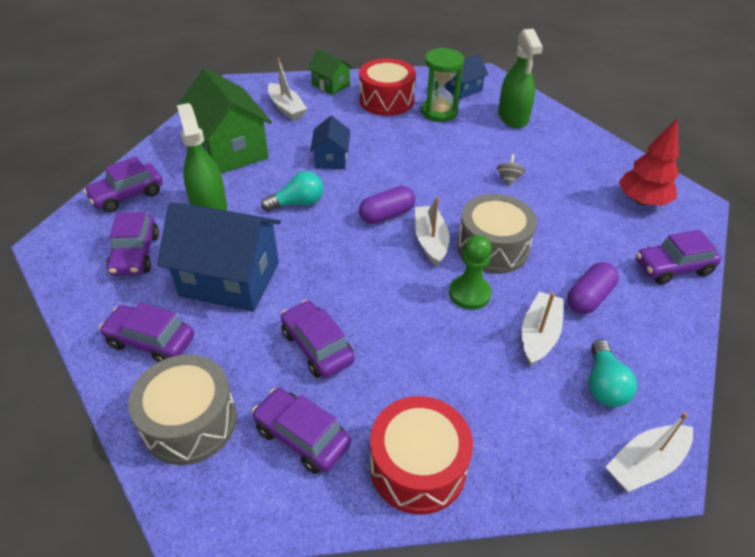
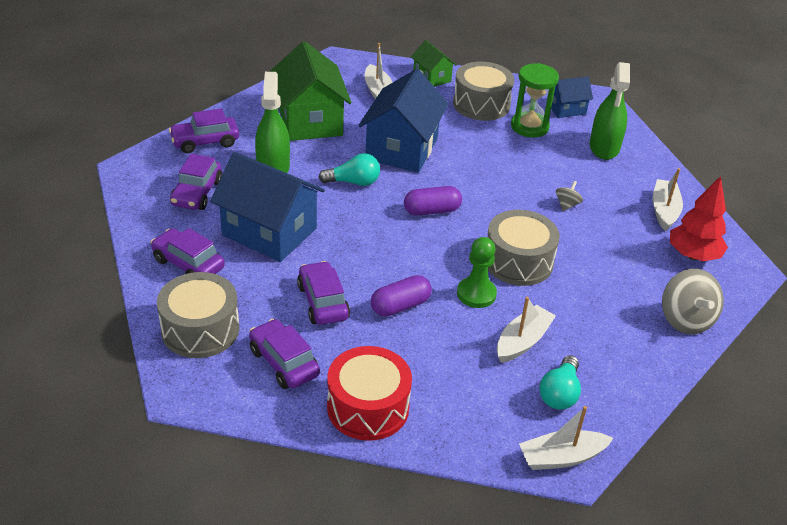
camera: 15 degrees right, 5 degrees down
(331, 158) = (402, 149): blue house -> blue house, size x1.92
(386, 100) = (481, 104): red drum -> grey drum
(430, 241) = (462, 242): white boat -> white boat (664, 210)
(589, 297) = (586, 324): purple capsule -> purple capsule (400, 306)
(672, 268) = (685, 320): purple car -> grey spinning top

